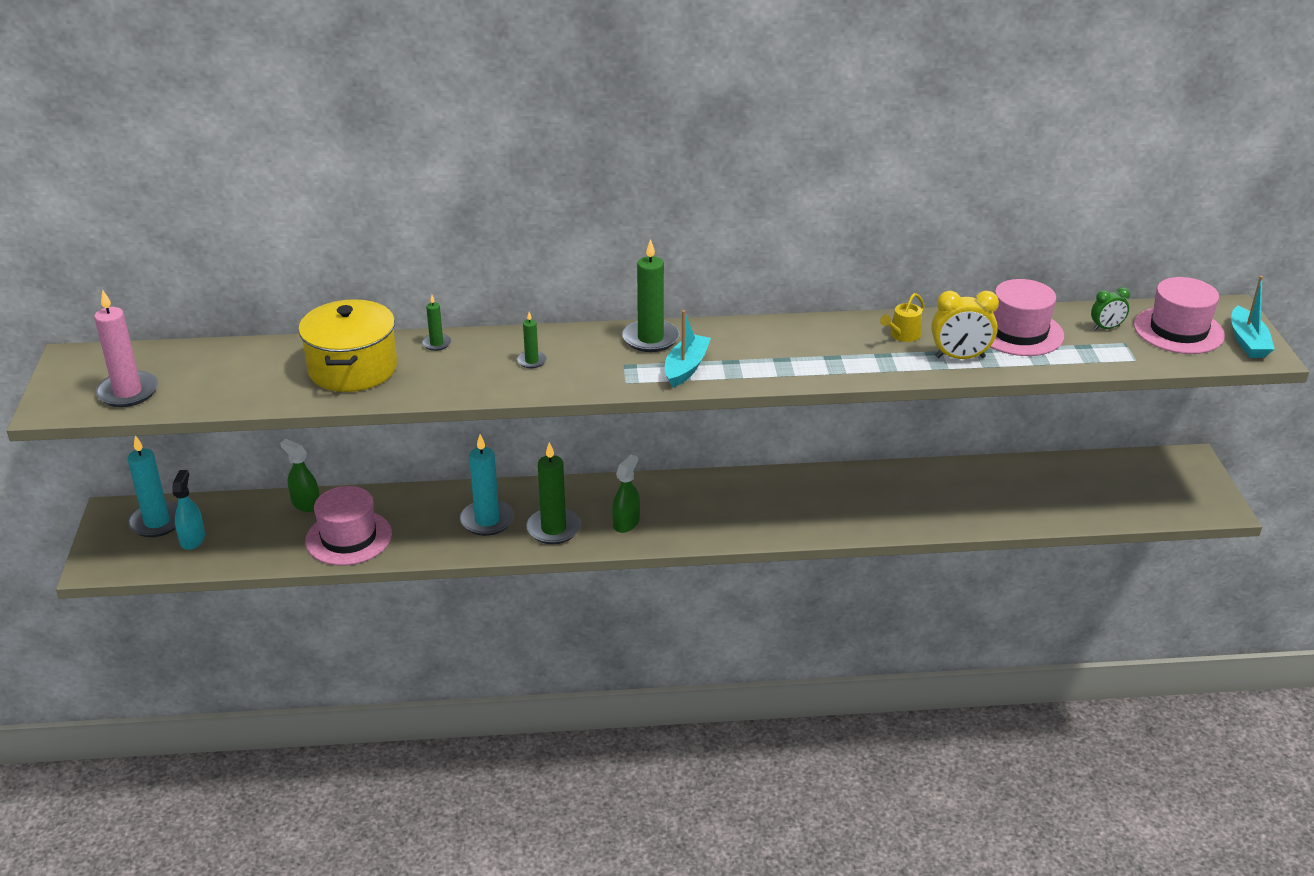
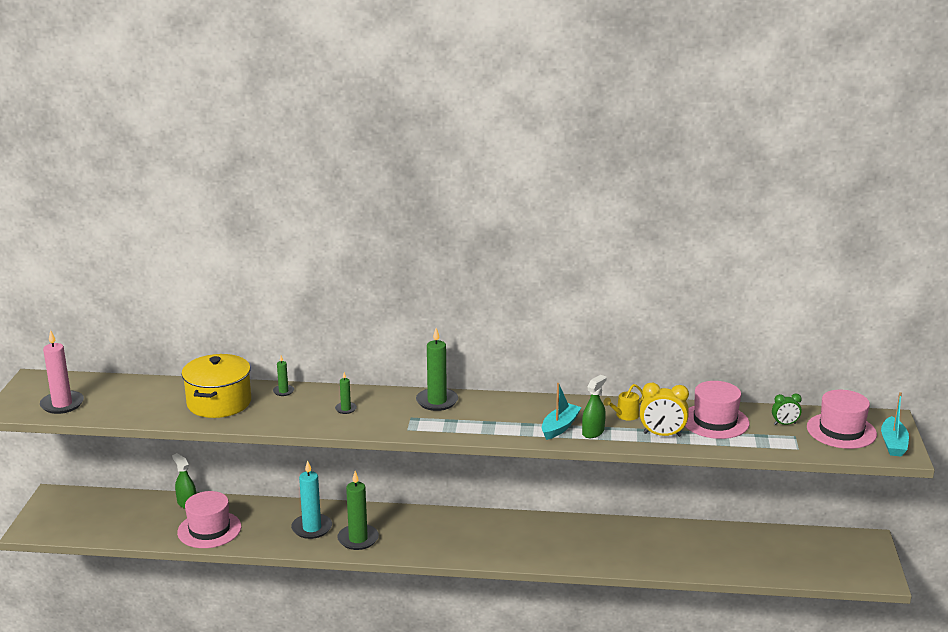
camera: 10 degrees right, 10 degrees down
(157, 522) = (80, 505): turquoise candle -> none
(192, 539) = (101, 519): turquoise spray bottle -> none
(626, 523) = (413, 540): green spray bottle -> green spray bottle (593, 432)
(686, 368) = (454, 423): turquoise boat -> turquoise boat (560, 427)

